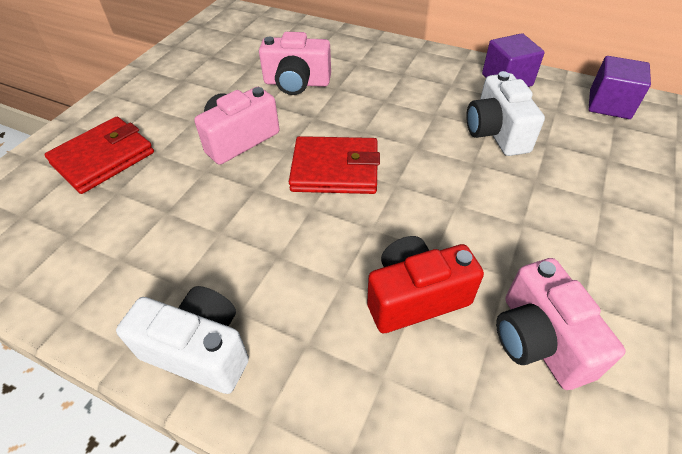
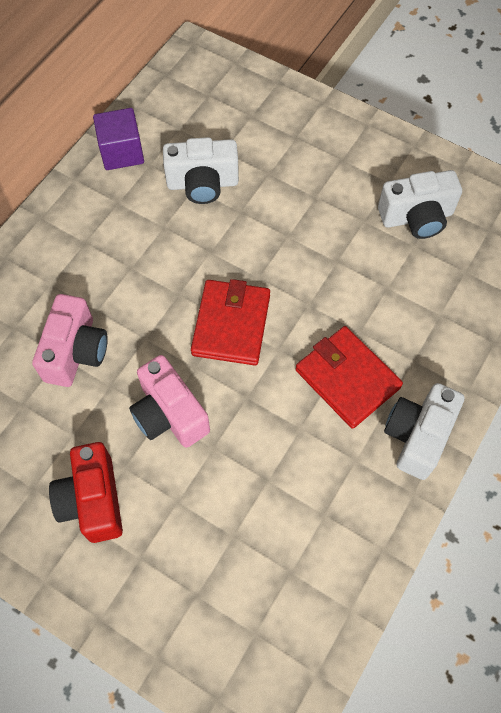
camera: 85 degrees left, 15 degrees up
(103, 158) = (175, 561): red wallet -> red wallet (347, 379)
(415, 297) = (379, 283): red camera -> red camera (93, 500)
(539, 340) = (416, 217): pink camera -> white camera
(609, 104) = (180, 87): purple cube -> none

